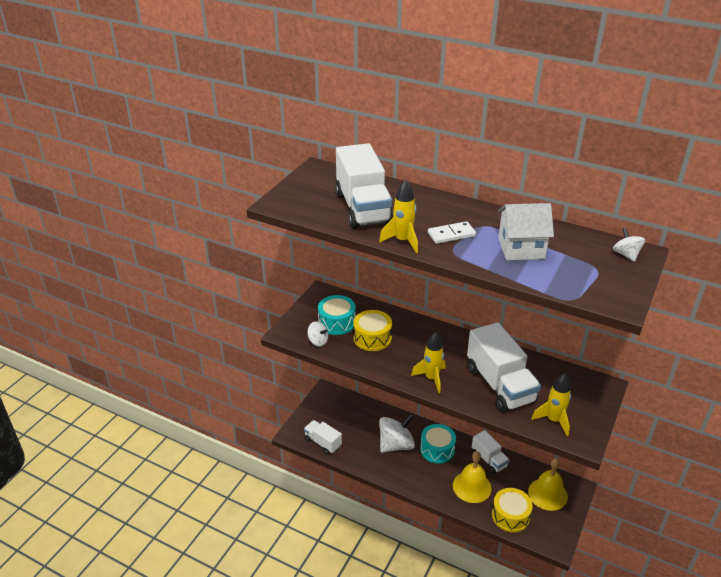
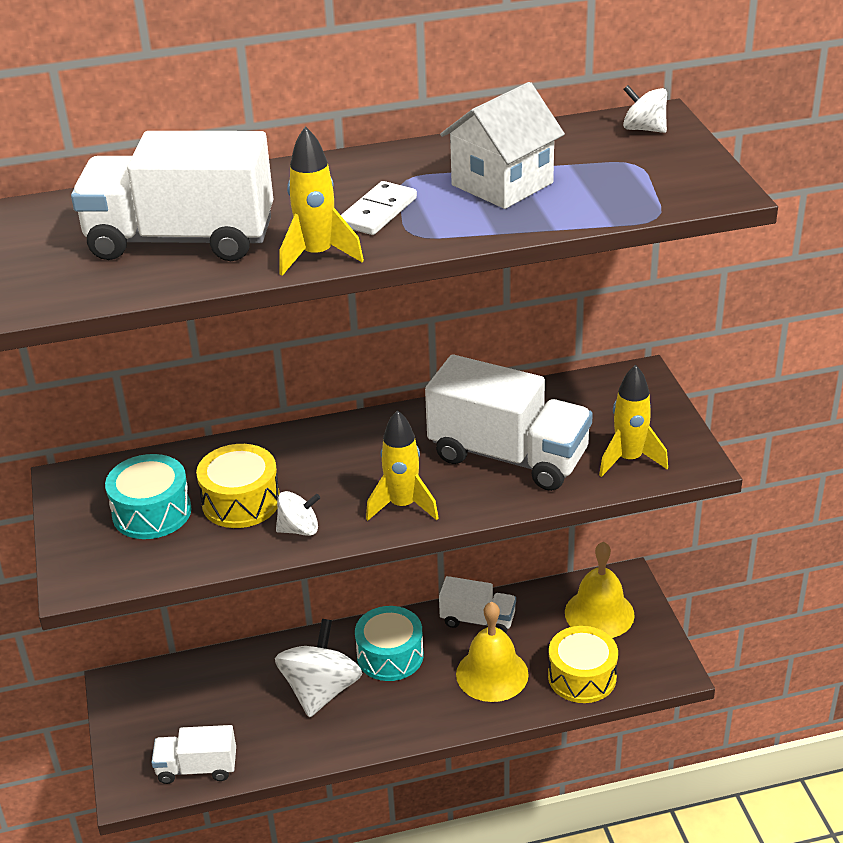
camera: 40 degrees left, 0 degrees up
(318, 341) = (153, 560): white spinning top -> white spinning top (299, 529)
(363, 208) = (181, 240): white truck -> white truck turned 150 degrees clockwise

